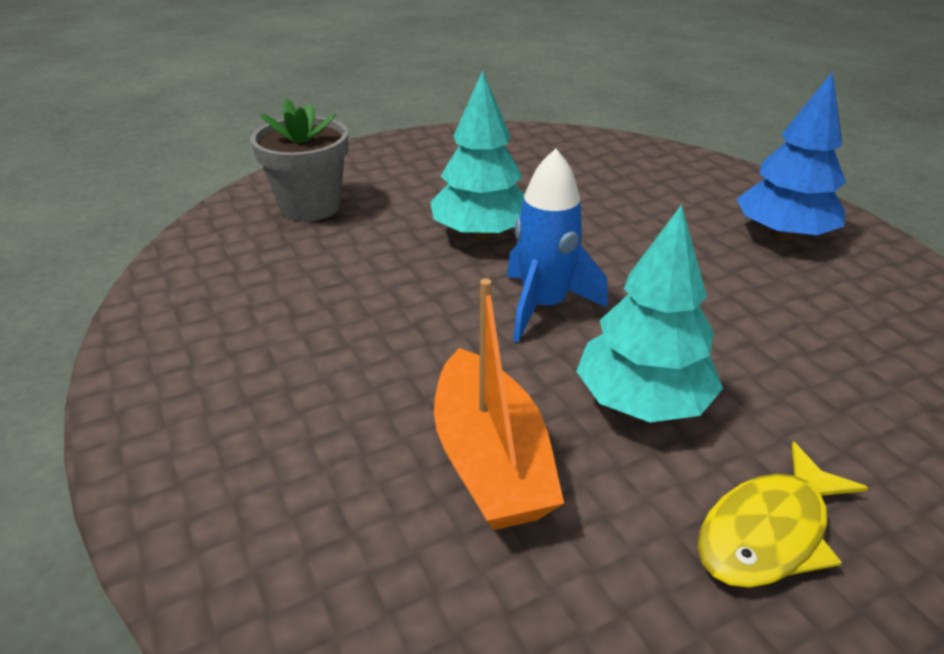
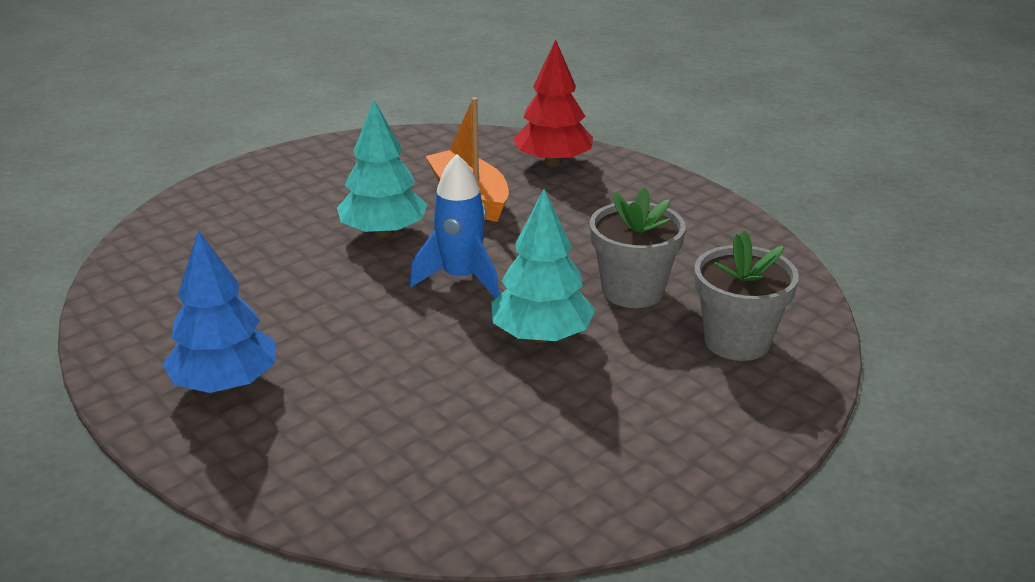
camera: 165 degrees right, 5 degrees down
(286, 543) = (553, 162): none -> red tree
(360, 263) = (632, 291): none -> grey flower pot
(768, 532) = (322, 193): yellow fish -> none

